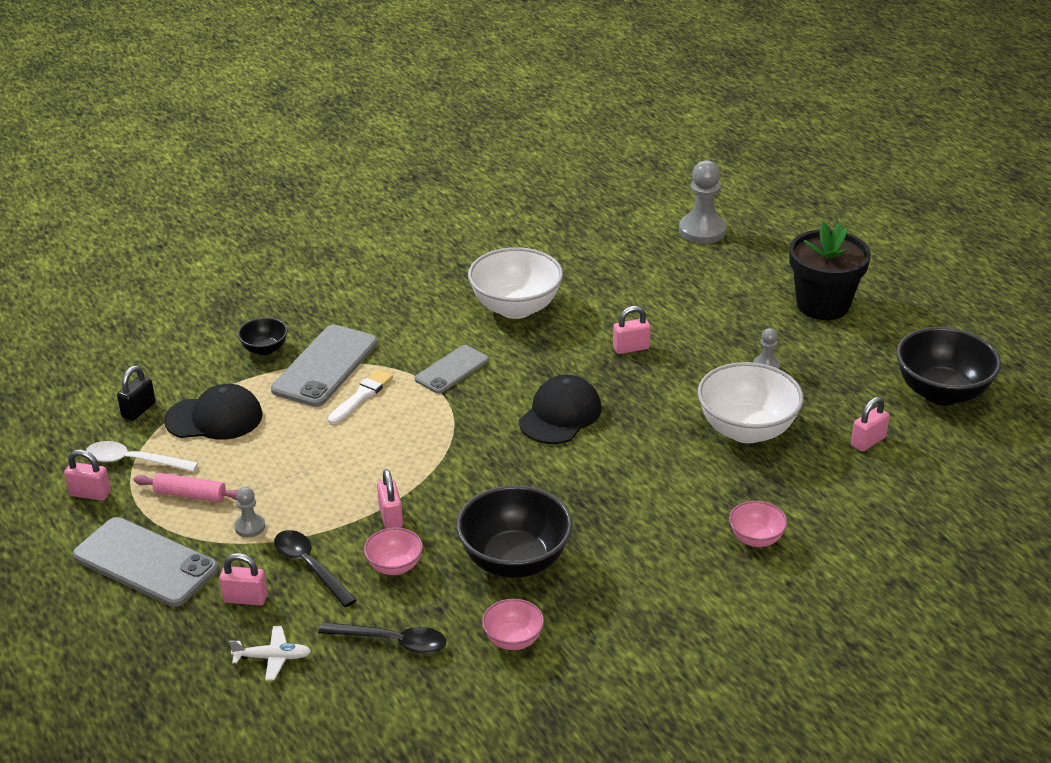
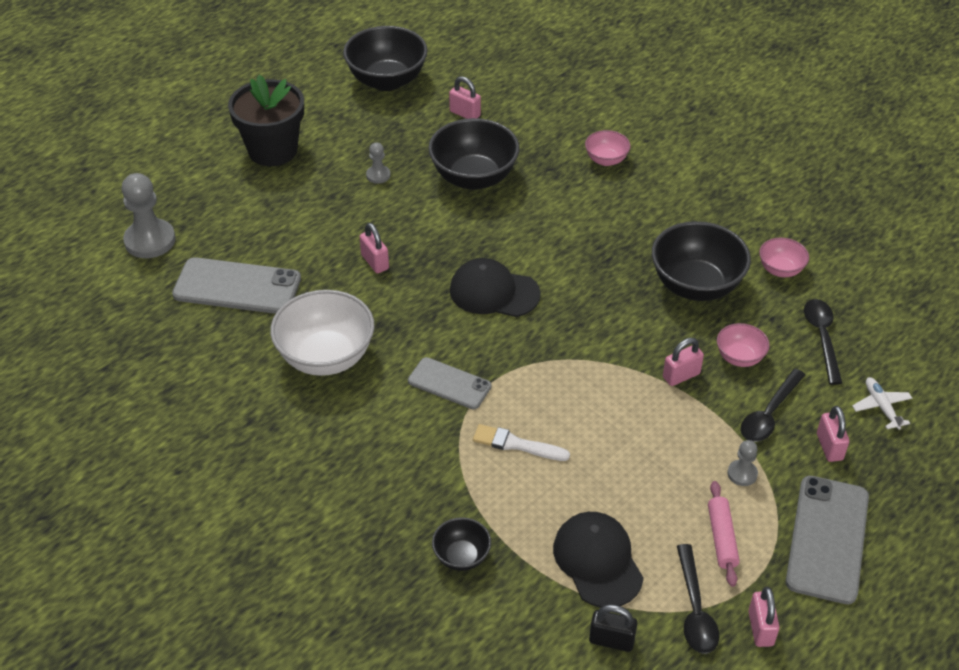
camera: 105 degrees left, 10 degrees up
(134, 461) = (695, 609): white spoon -> black spoon
(325, 366) = (475, 490): grey phone -> grey phone (237, 287)
(746, 430) = (474, 177): white bowl -> black bowl

